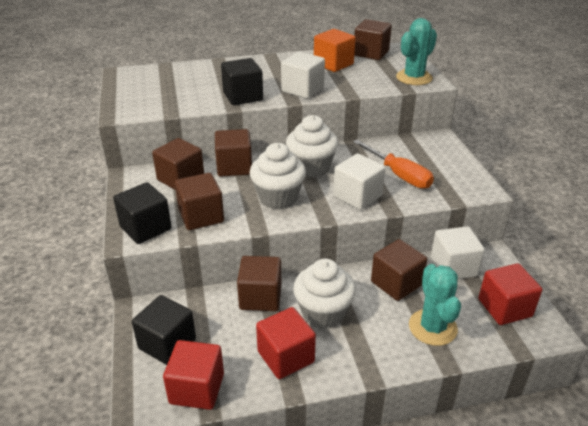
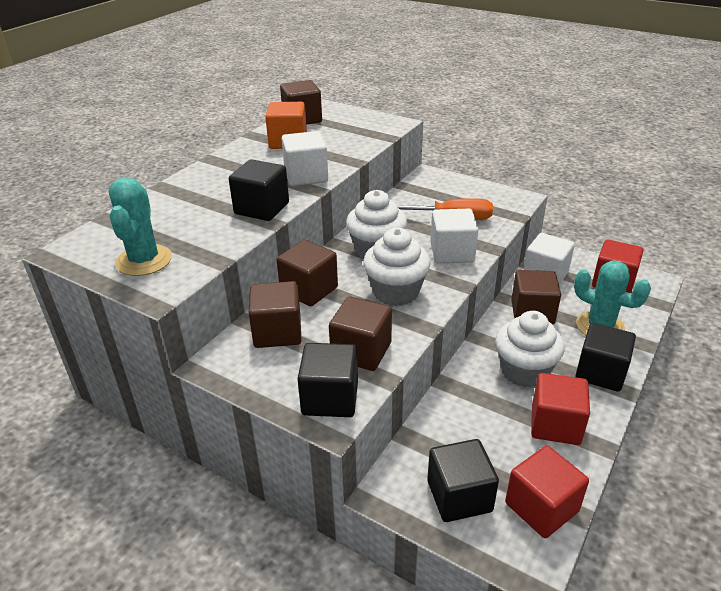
camera: 45 degrees left, 0 degrees up
(260, 297) = (463, 396): brown cube -> none
(375, 354) = (600, 372): none -> black cube
(414, 78) = (377, 125): turquoise cactus -> turquoise cactus (144, 260)

